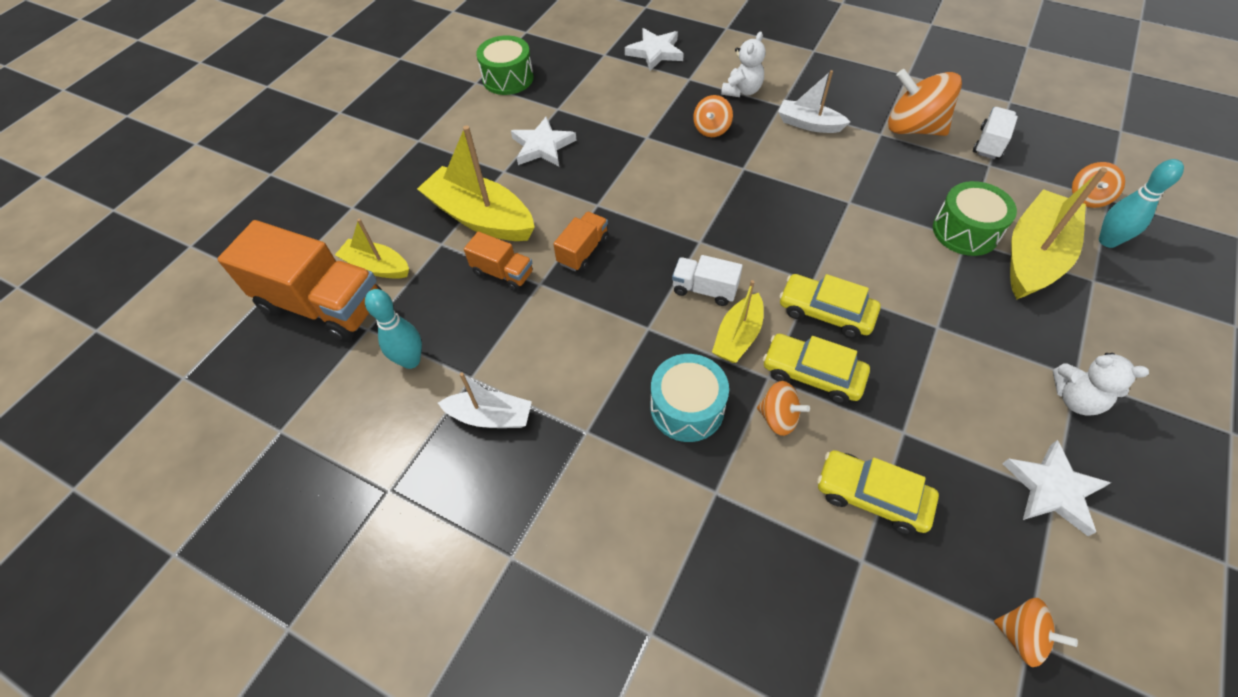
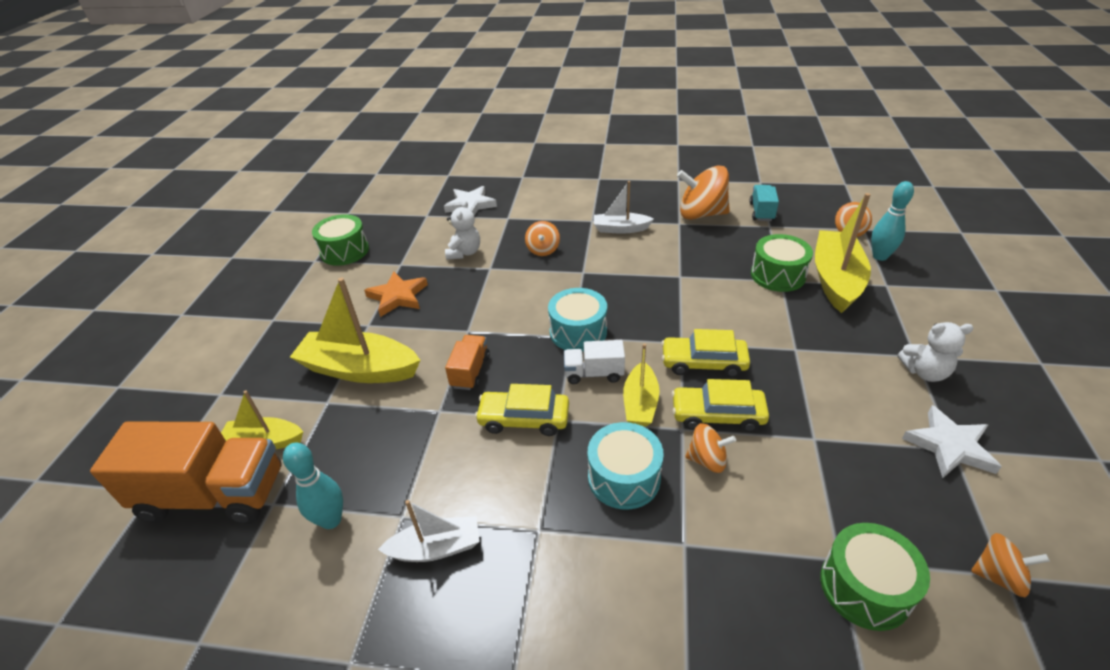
camera: 20 degrees left, 15 degrees down
(503, 273) = (399, 411): orange truck -> none
(542, 146) = (398, 296): white star -> orange star
(708, 238) = (578, 332): none -> turquoise drum
(742, 91) = (555, 217): white teddy bear -> white teddy bear (464, 252)
(872, 496) = (817, 500): yellow car -> yellow car (524, 419)
(873, 595) = (865, 587): none -> green drum
(989, 143) = (761, 212): white truck -> turquoise truck

